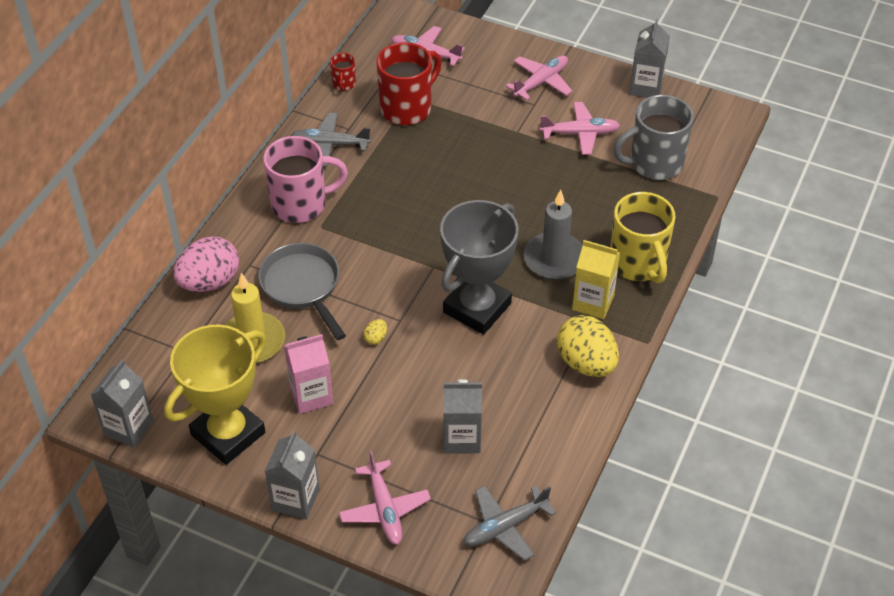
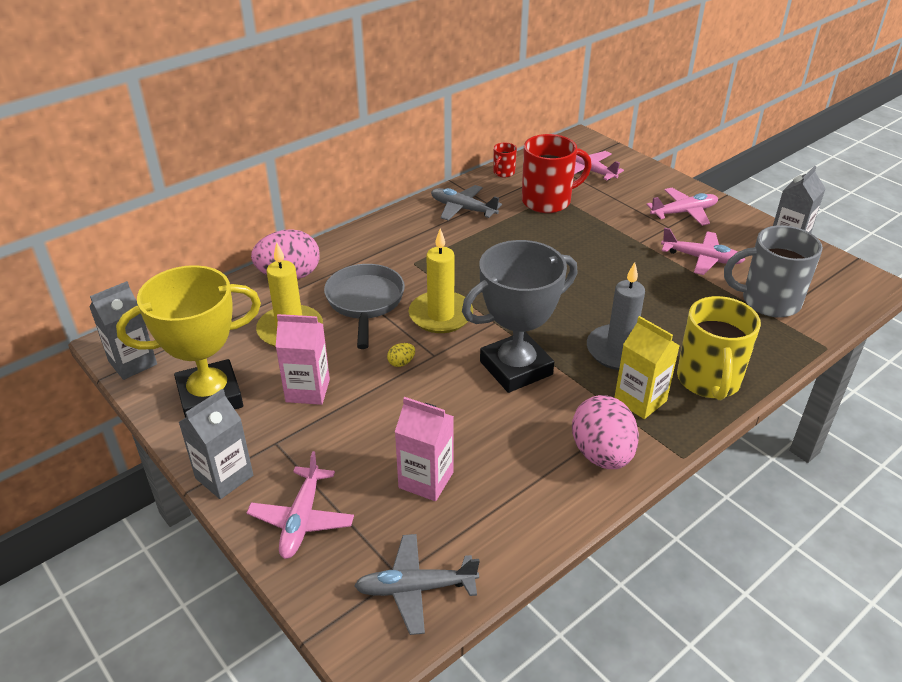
camera: 25 degrees right, 10 degrees down
(301, 204) = (408, 243): pink mug -> none
(381, 276) = (441, 315): none -> yellow candle
(462, 438) = (426, 480): grey carton -> pink carton
(586, 363) = (602, 454): yellow egg -> pink egg

